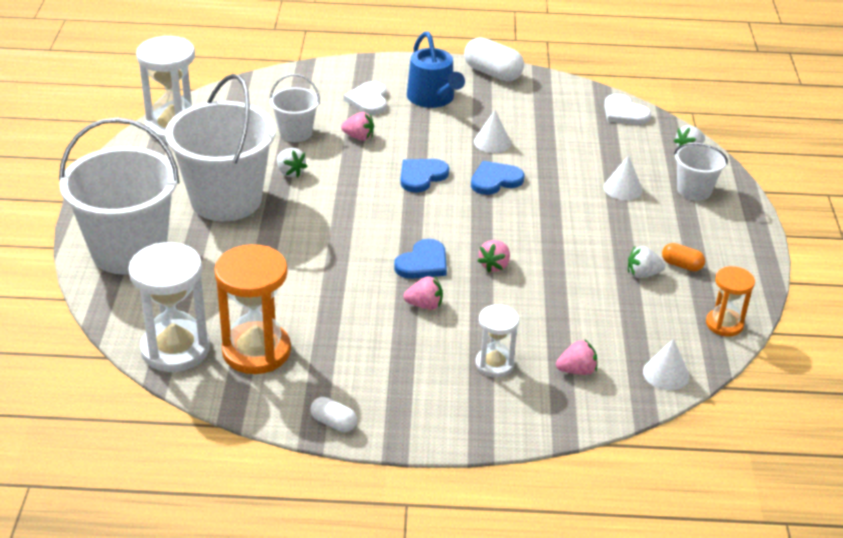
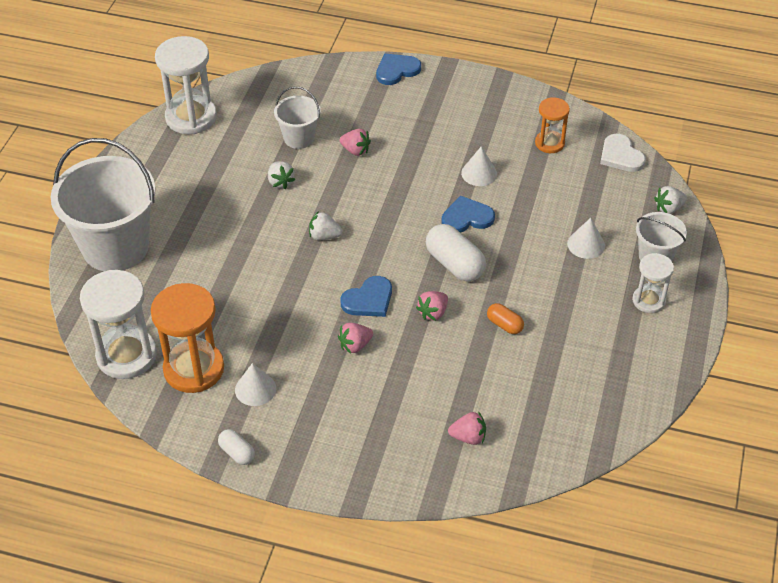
camera: 15 degrees right, 10 degrees up
(226, 200) = (214, 204): white bucket -> none
(368, 100) = (378, 109): white heart -> none
(421, 176) = (399, 203): blue heart -> blue heart (396, 70)
(424, 305) = (355, 345): pink strawberry -> pink strawberry turned 135 degrees clockwise
(433, 98) = (440, 114): blue watering can -> none
(492, 73) = (508, 91): white capsule -> white capsule (454, 264)
(494, 364) = (396, 417): white hourglass -> white hourglass (648, 300)
(642, 274) = (568, 344): white strawberry -> white strawberry (324, 236)
(666, 373) = (549, 454): white cone -> white cone (255, 389)
(681, 265) = (610, 339): orange capsule -> orange capsule (504, 325)
(724, 324) = (625, 411): orange hourglass -> orange hourglass (549, 143)

